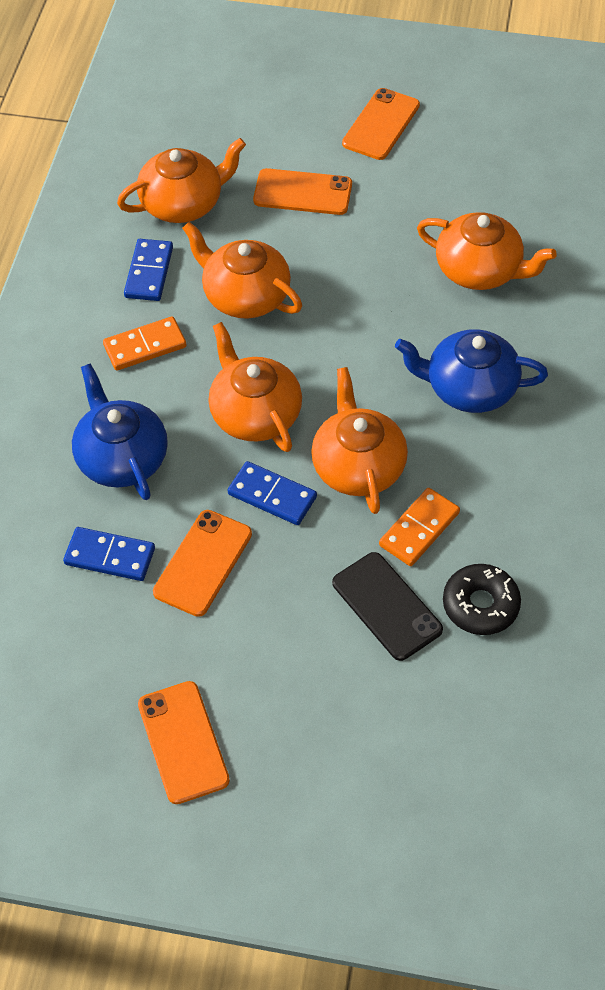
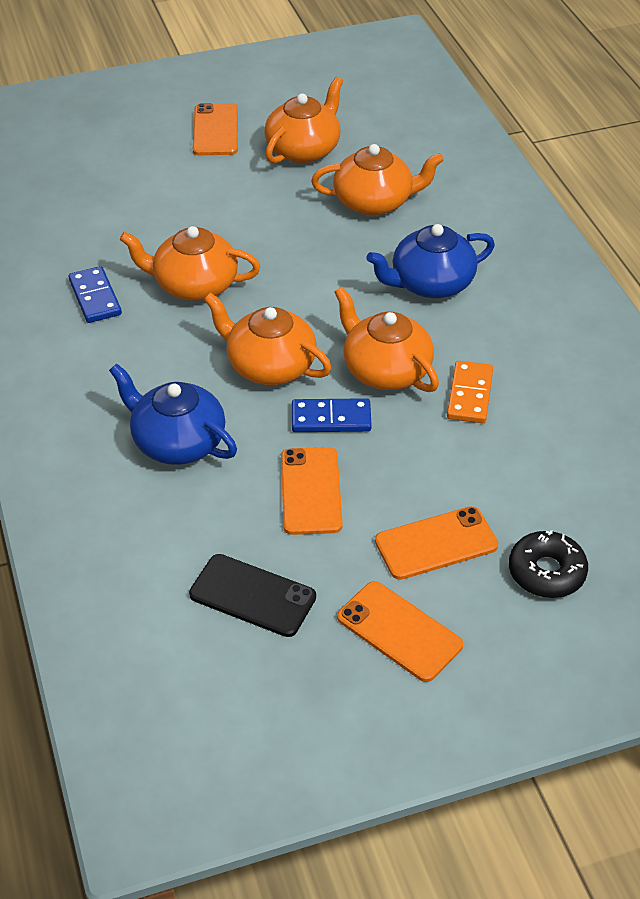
camera: 30 degrees left, 10 degrees down
(110, 556) = (224, 519): blue domino -> none
(145, 346) = (134, 352): orange domino -> none
(183, 203) = (87, 238): orange teapot -> orange teapot (304, 149)
(302, 192) = (186, 197): orange phone -> orange phone (436, 543)
(386, 606) = (487, 459): black phone -> black phone (252, 596)
(480, 605) = (559, 428): black donut -> black donut (546, 572)

